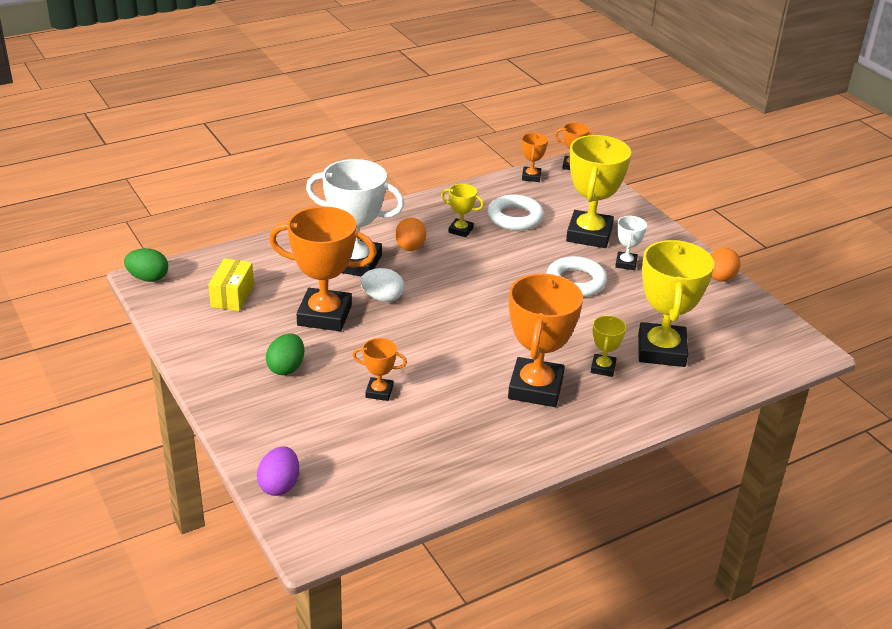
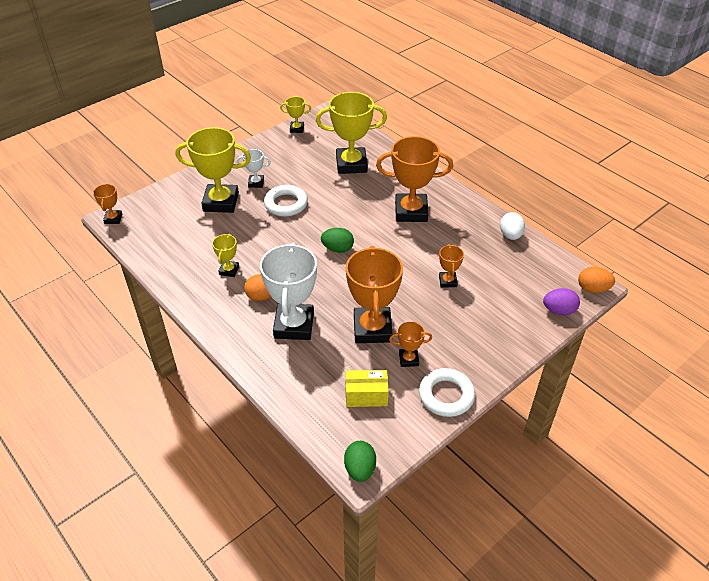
camera: 100 degrees left, 10 degrees up
(286, 368) = (444, 336): green egg -> green egg (337, 249)
(382, 298) = (338, 300): white egg -> white egg (510, 235)
(515, 217) = (203, 242): white ring -> white ring (446, 395)
(531, 177) = (134, 240): orange trophy -> orange trophy (408, 359)
(603, 368) = (379, 186): yellow trophy -> yellow trophy (297, 129)
(720, 278) = (263, 143): orange egg -> orange egg (592, 289)

